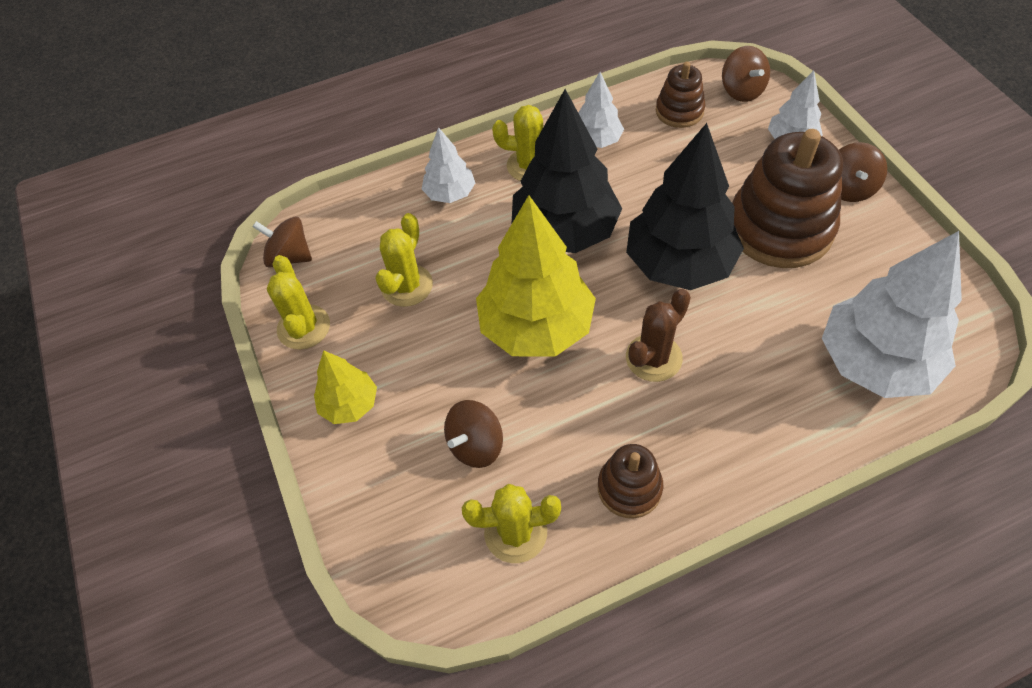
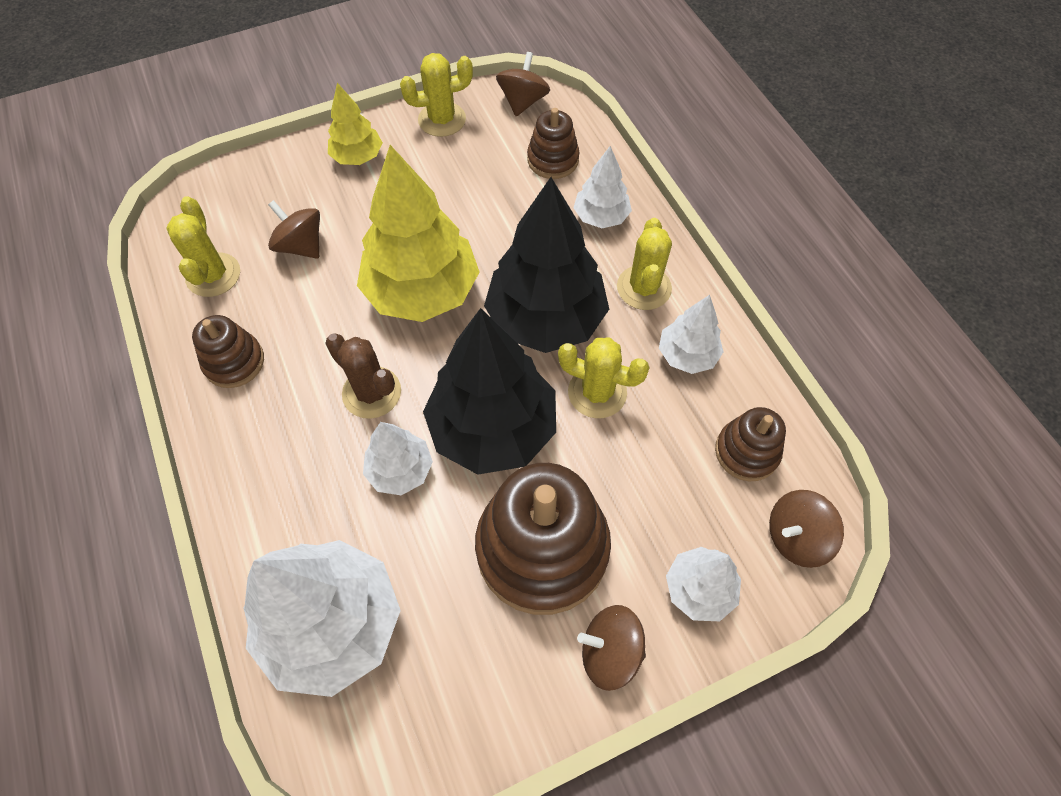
camera: 85 degrees right, 5 degrees up
(375, 230) = (553, 160): none -> brown stacking toy
(407, 286) = (482, 188): yellow cactus -> yellow cactus (597, 392)
(729, 327) = (400, 470): none -> white tree

